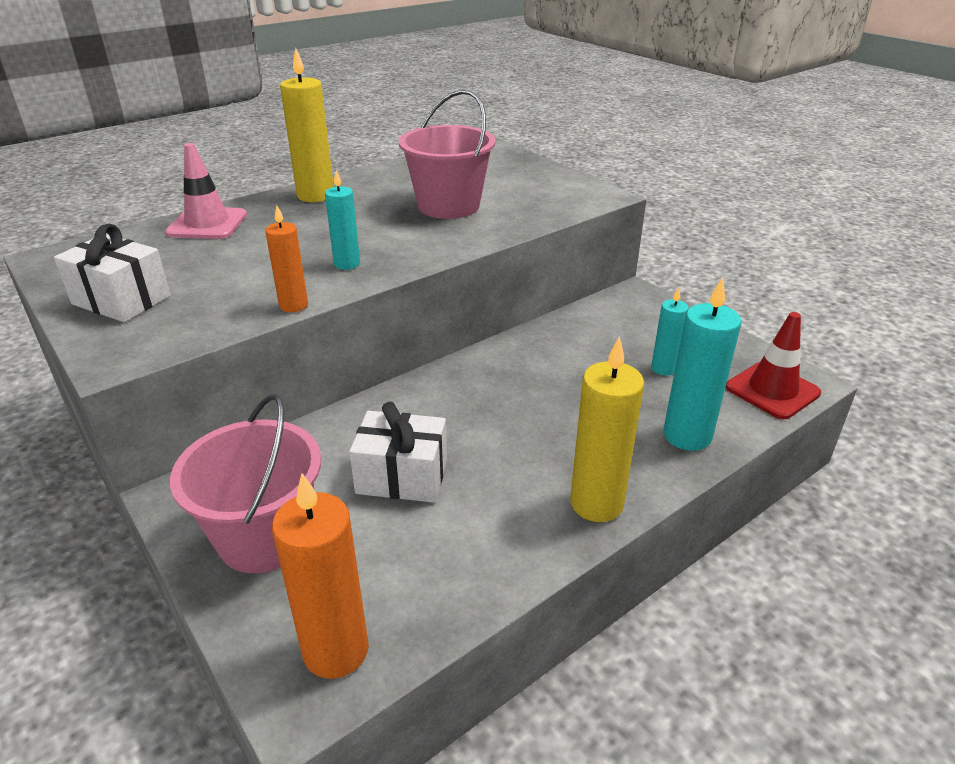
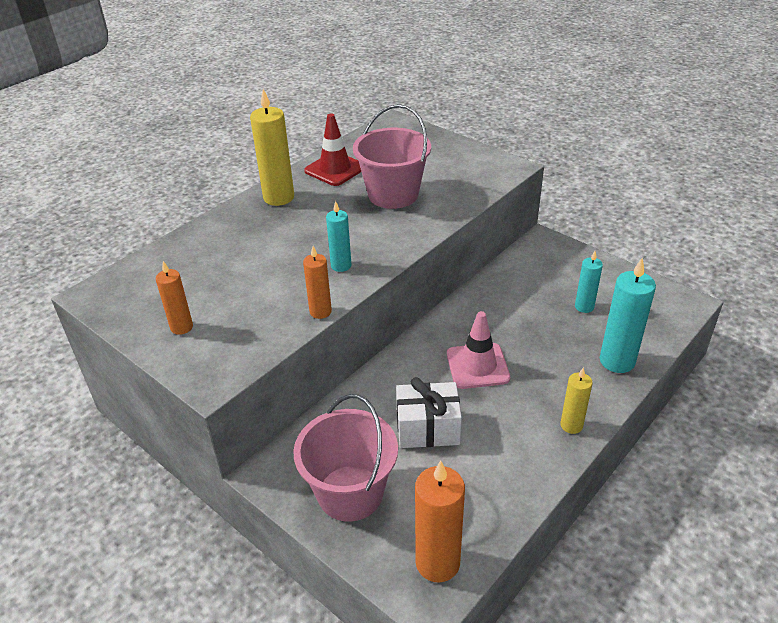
camera: 10 degrees left, 5 degrees up
(121, 300) = (181, 327): white gift -> orange candle
(207, 224) = (205, 240): pink traffic cone -> pink traffic cone (477, 366)
(596, 503) = (571, 425): yellow candle -> yellow candle, size x0.59
(772, 390) = (666, 313): red traffic cone -> red traffic cone (335, 169)

